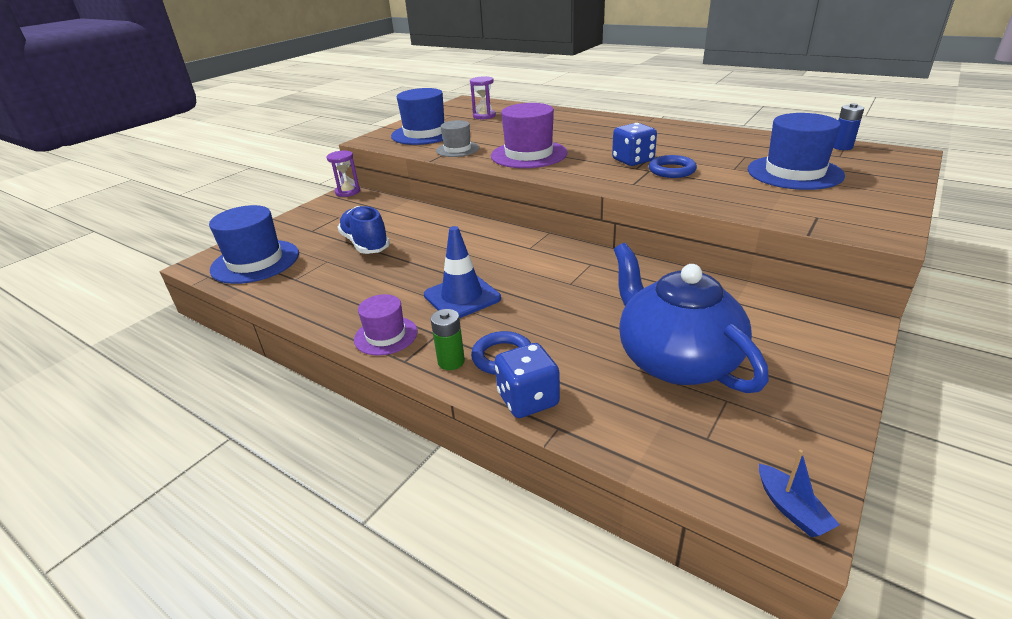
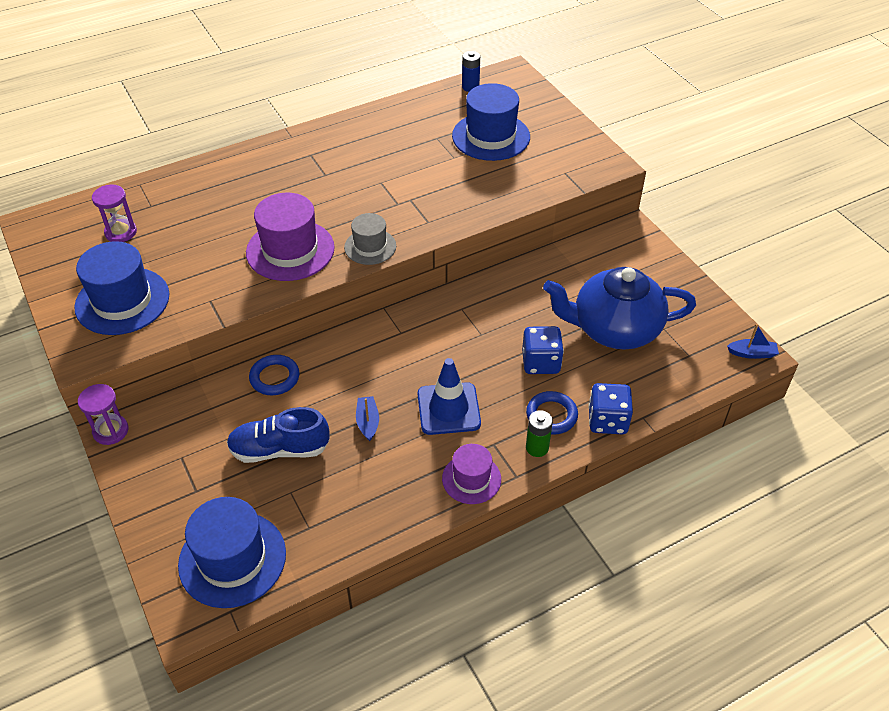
camera: 65 degrees left, 15 degrees up
(417, 266) = (368, 422): none -> blue boat
(457, 149) = (213, 293): grey hat -> grey hat (370, 247)
(633, 160) = (379, 197): blue dice -> blue dice (541, 362)
(672, 170) = (424, 188): blue ring -> blue ring (275, 378)

